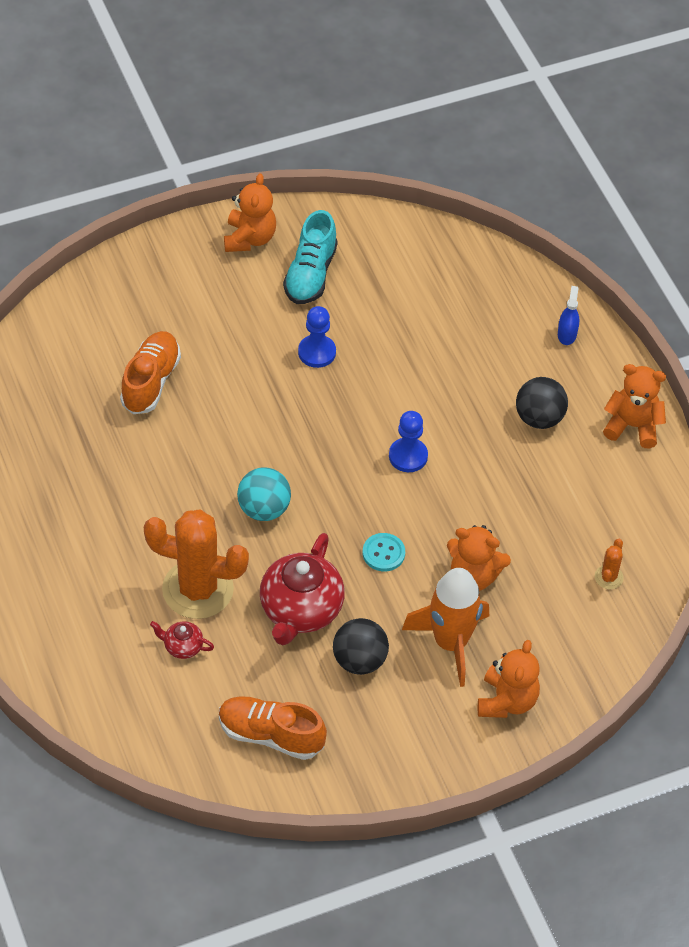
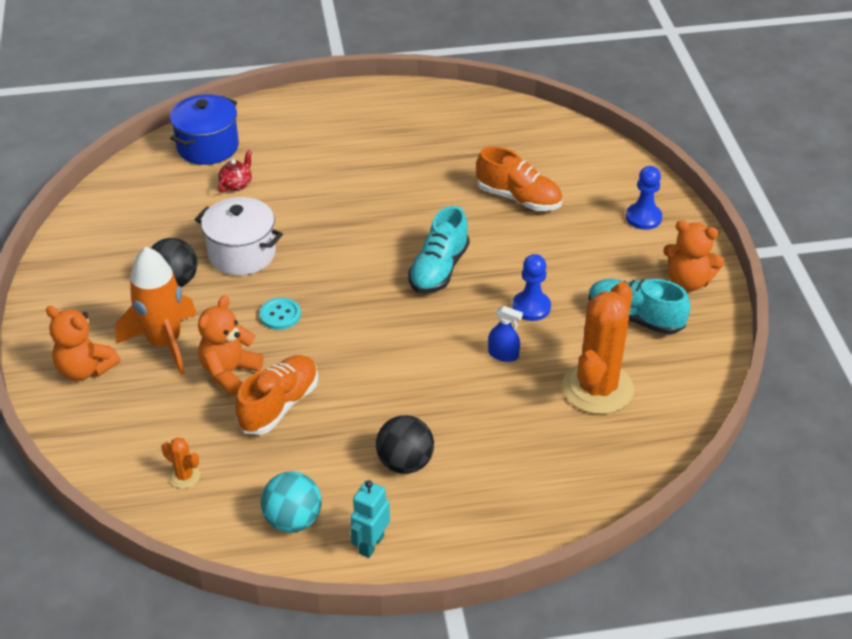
camera: 105 degrees right, 10 degrees down
(117, 695) = (208, 147): none -> blue pot
(197, 589) = (288, 199): orange cactus -> orange cactus (597, 388)
(264, 509) = (356, 247): turquoise ball -> turquoise ball (293, 520)
(271, 735) = (130, 220): orange shoe -> orange shoe (279, 405)
(281, 433) = (439, 269): none -> turquoise shoe
(300, 610) = (242, 254): red teapot -> white pot
(408, 456) = (386, 351): blue pawn -> blue pawn (643, 218)
(567, 334) = (517, 513): blue spray bottle -> blue spray bottle (503, 354)
(632, 426) = (371, 544): orange teddy bear -> turquoise robot

